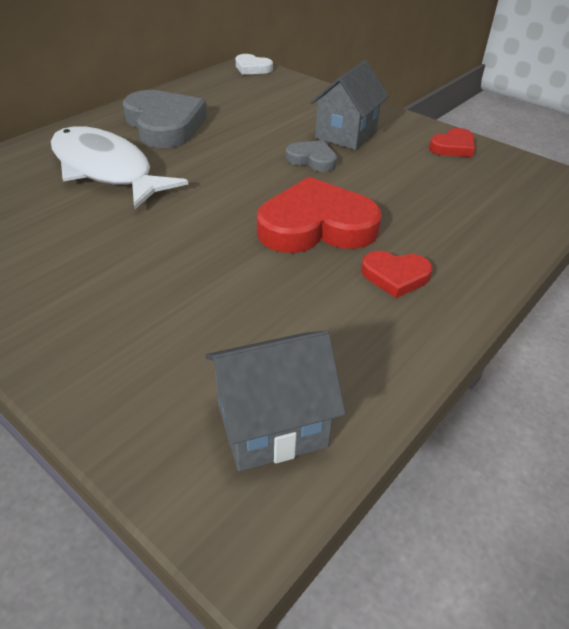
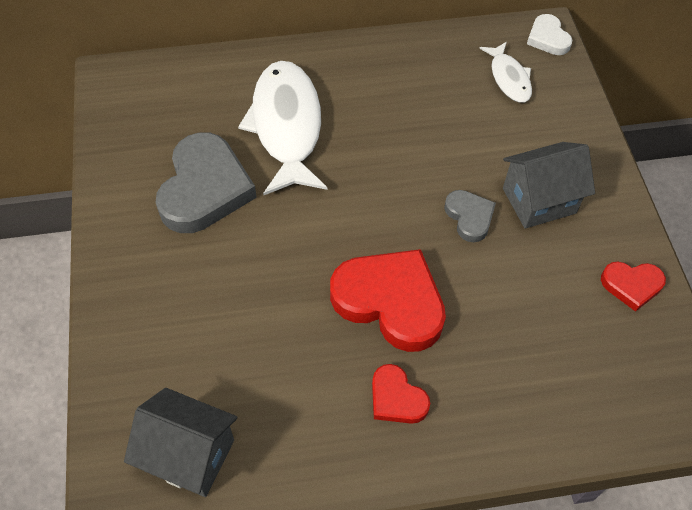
camera: 40 degrees right, 15 degrees up
(164, 125) = (382, 89): grey heart -> grey heart (204, 188)
(250, 91) = (509, 78): none -> white fish

